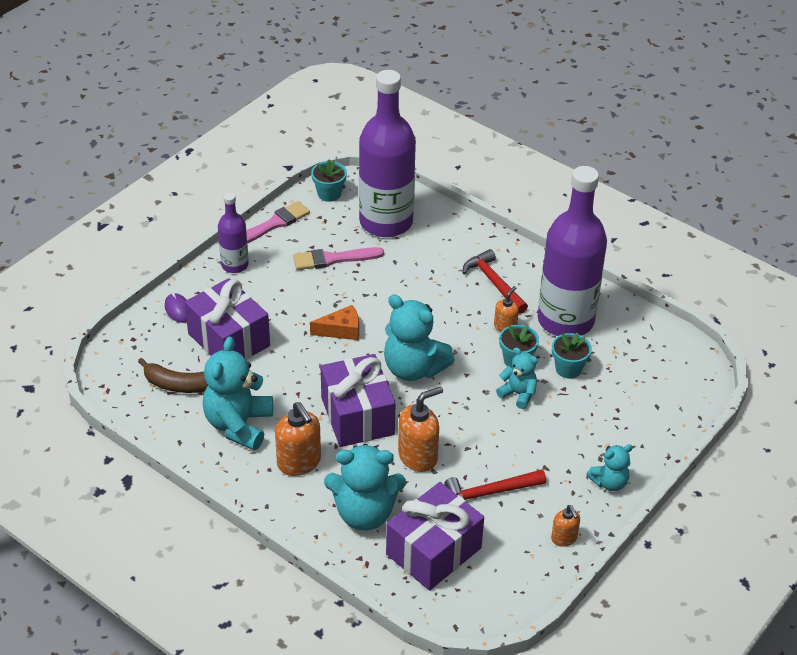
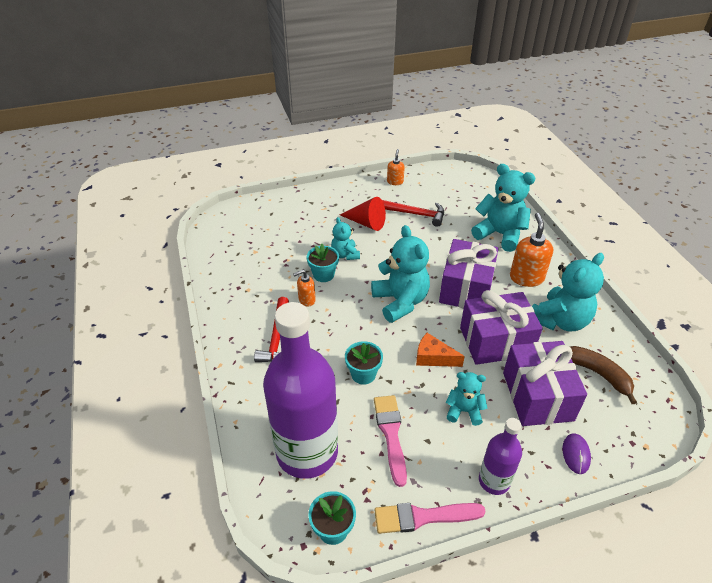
camera: 145 degrees left, 0 degrees up
(333, 259) = (391, 434): pink brush -> pink brush turned 120 degrees counterclockwise
(418, 456) = (443, 248): orange soap dispenser -> none
(433, 551) = (471, 203): purple gift -> purple gift (495, 341)
(536, 448) = (366, 223): none -> red cone
(565, 320) = (260, 284): purple bottle -> none
(568, 369) = (296, 254): turquoise flower pot -> turquoise flower pot (363, 374)
(609, 482) = (344, 193): turquoise teddy bear -> turquoise teddy bear (464, 411)

